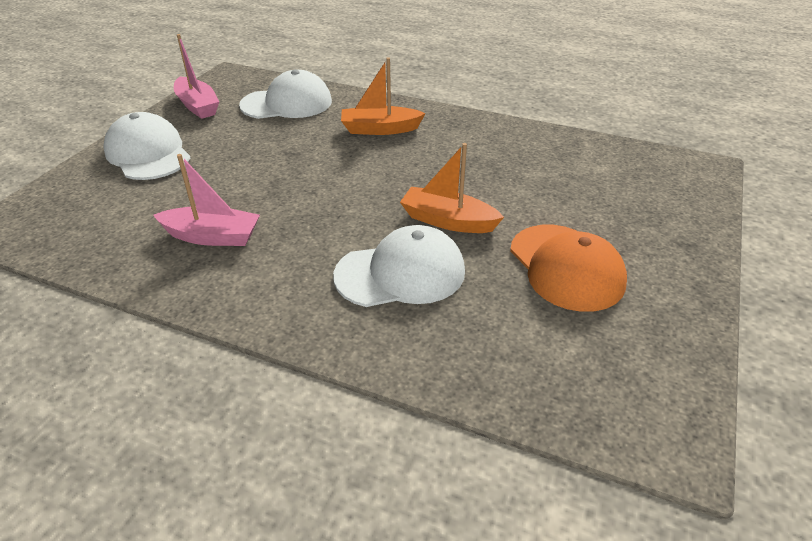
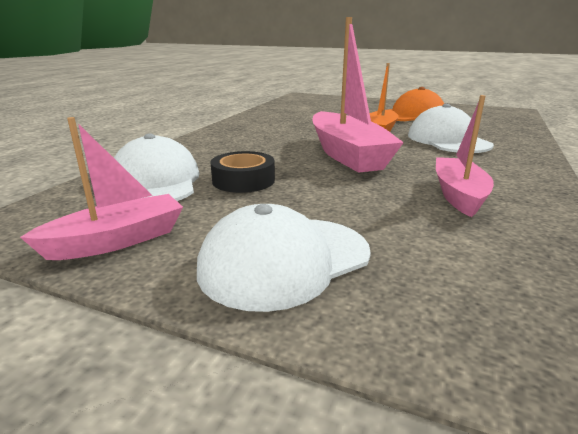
camera: 90 degrees left, 15 degrees down
(281, 136) = (243, 180): none -> black tape
(343, 188) = (347, 155): none -> pink boat
(380, 129) = (240, 146): orange boat -> none

